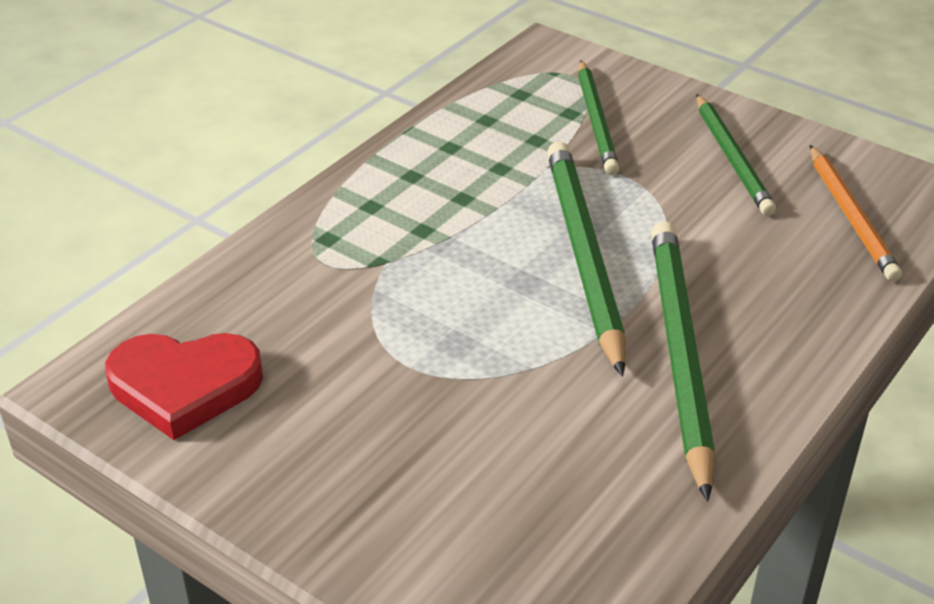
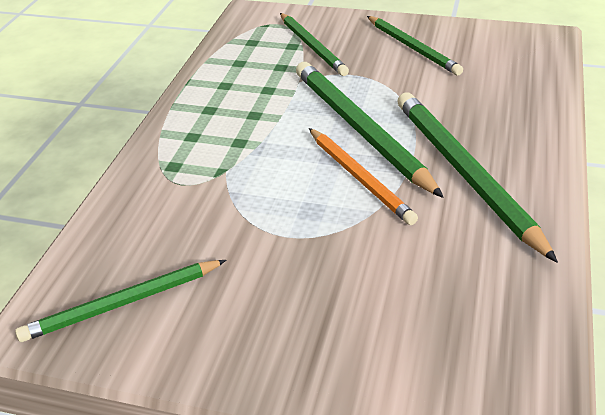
camera: 20 degrees left, 0 degrees up
(184, 386) = (123, 304): red heart -> green pencil
(851, 216) = (507, 63): orange pencil -> orange pencil (360, 177)

